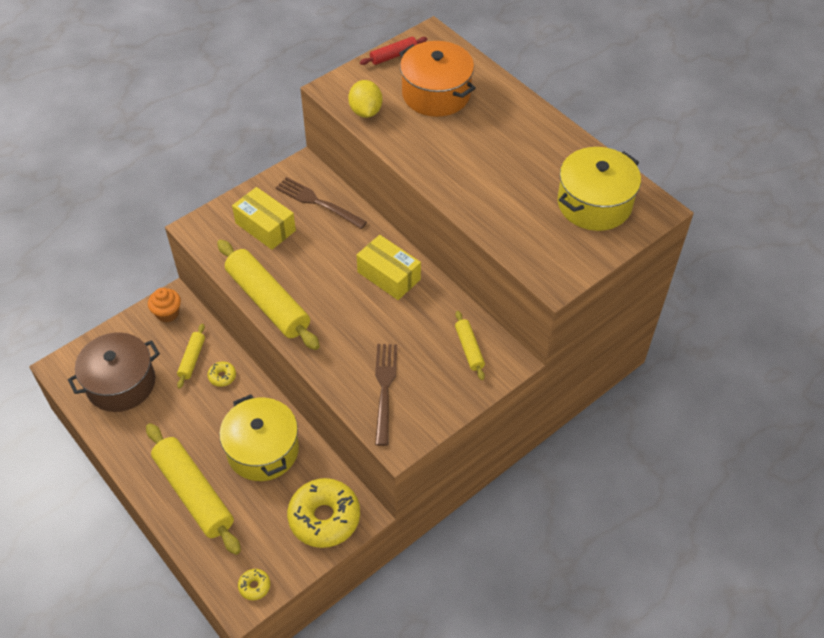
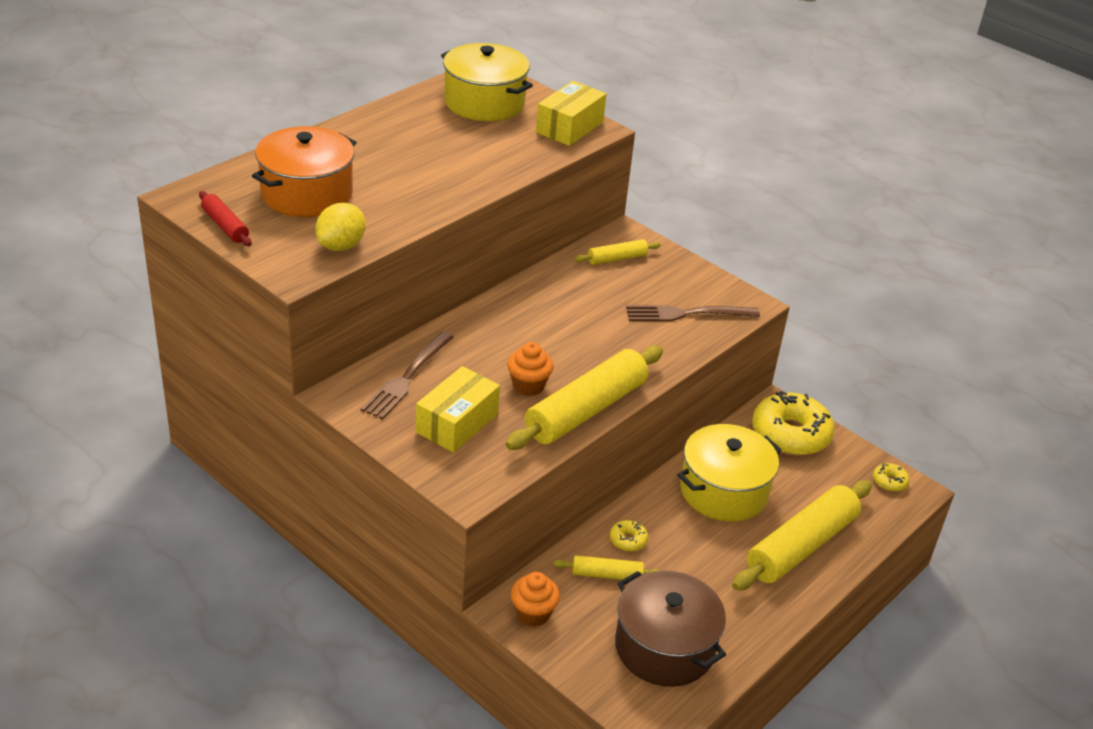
camera: 100 degrees left, 15 degrees down
(300, 270) = (528, 386): none -> orange cupcake
(365, 111) = (341, 246): yellow lemon -> yellow lemon turned 45 degrees counterclockwise
(389, 276) = (525, 315): yellow box -> yellow box (569, 127)

